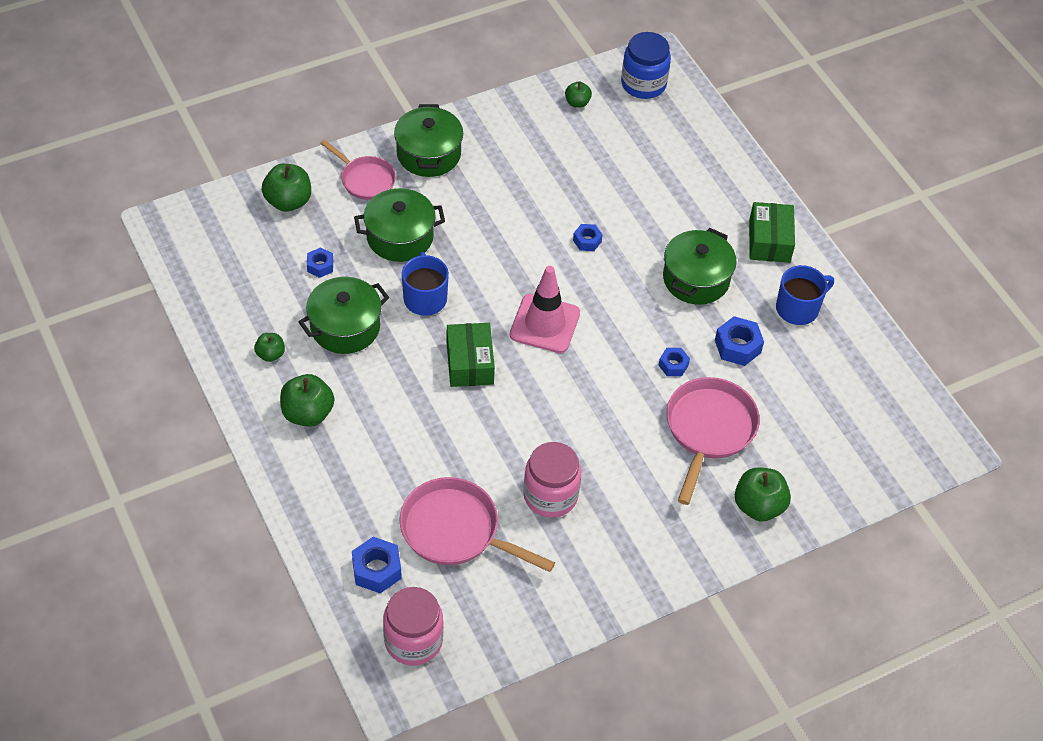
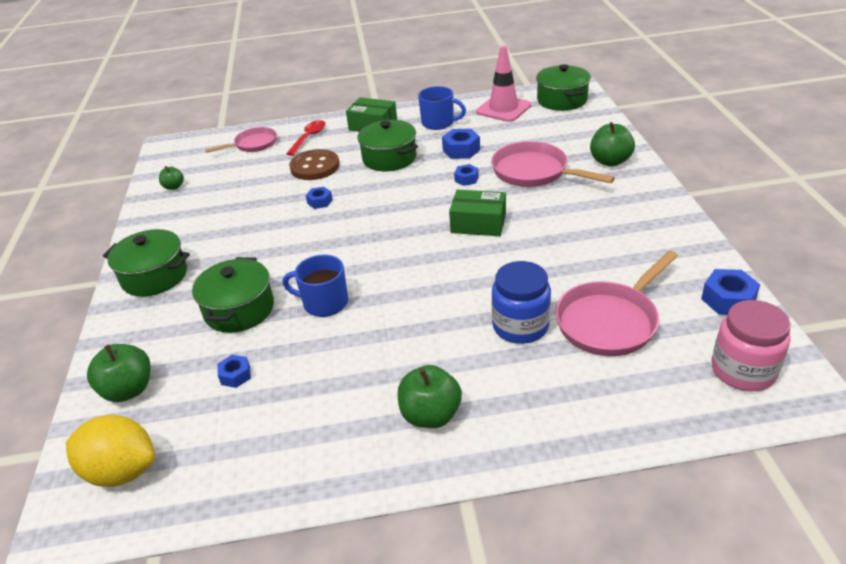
camera: 65 degrees left, 15 degrees down
(212, 235) = (122, 471): none -> yellow lemon
(270, 354) = (333, 437): green apple -> none
(345, 327) = (328, 366): green pot -> green pot (562, 100)
(365, 180) = (149, 324): pink pan -> pink pan (253, 144)
(376, 570) = (652, 386): blue nut -> blue nut (728, 299)
(469, 363) = (416, 285): green box -> green box (478, 223)
(545, 324) = (394, 235): pink traffic cone -> pink traffic cone (503, 109)
(550, 496) = (580, 258): pink jar -> none
(643, 84) = (185, 155): blue jar -> blue jar (520, 326)
(655, 213) = (315, 167): none -> brown button
(718, 186) = (309, 138): none -> red spoon
(798, 308) = (439, 123): blue mug -> blue mug turned 120 degrees clockwise

